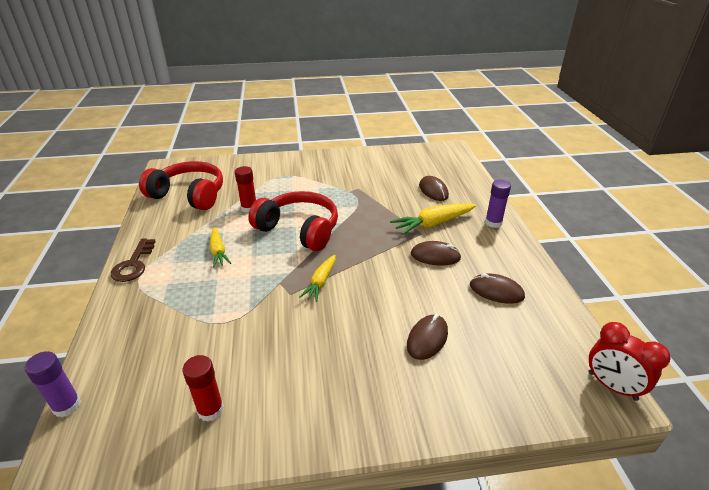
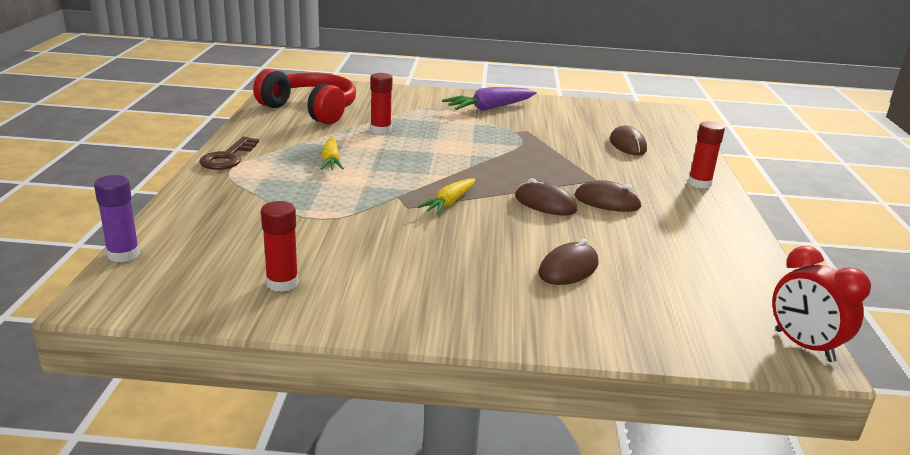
camera: 10 degrees right, 10 degrees down
(299, 229) = (437, 156): red headphones -> none
(325, 168) = (490, 108): none -> purple carrot
(433, 224) = (615, 174): yellow carrot -> none
(493, 223) = (699, 183): purple glue stick -> red glue stick
(496, 291) = (678, 242): brown mouse -> brown mouse (545, 203)

